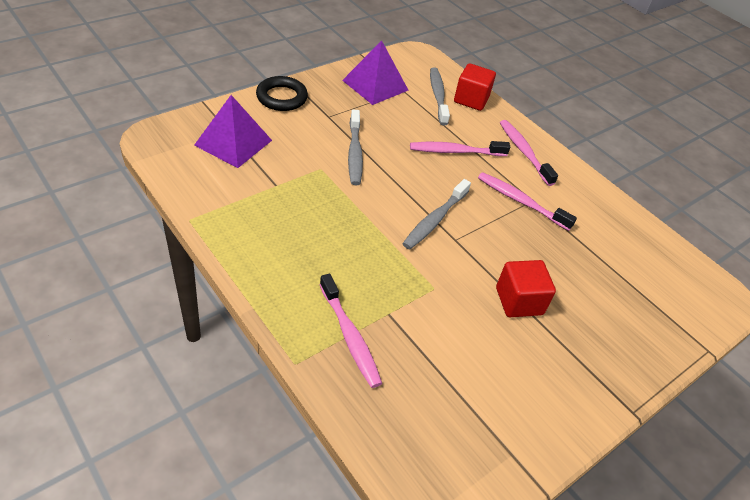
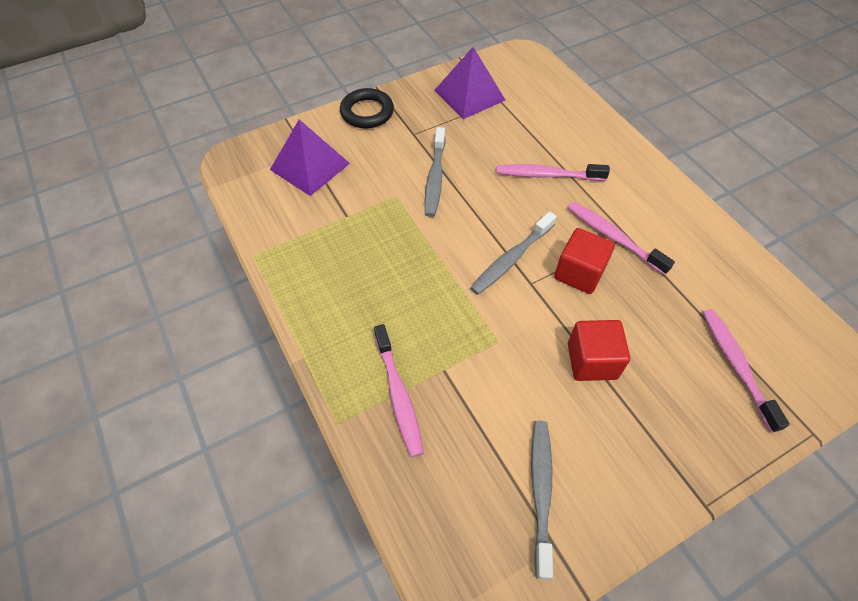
camera: 15 degrees right, 10 degrees up
(438, 96) = (538, 106): grey toothbrush -> grey toothbrush (541, 491)
(471, 99) = (575, 110): red cube -> red cube (579, 273)
(524, 152) = (627, 175): pink toothbrush -> pink toothbrush (736, 365)

